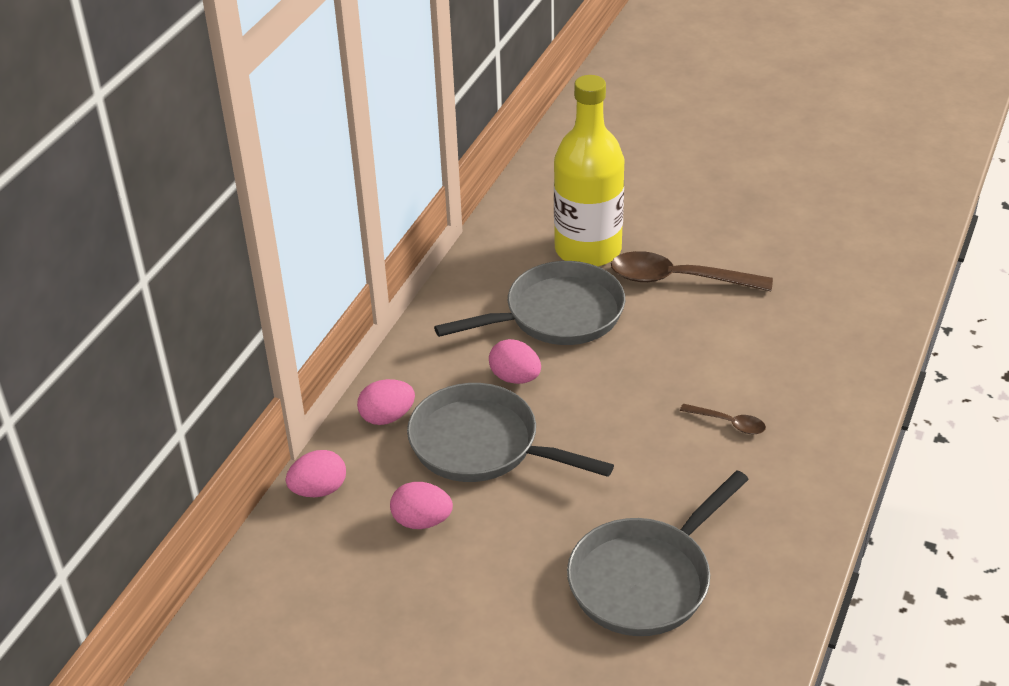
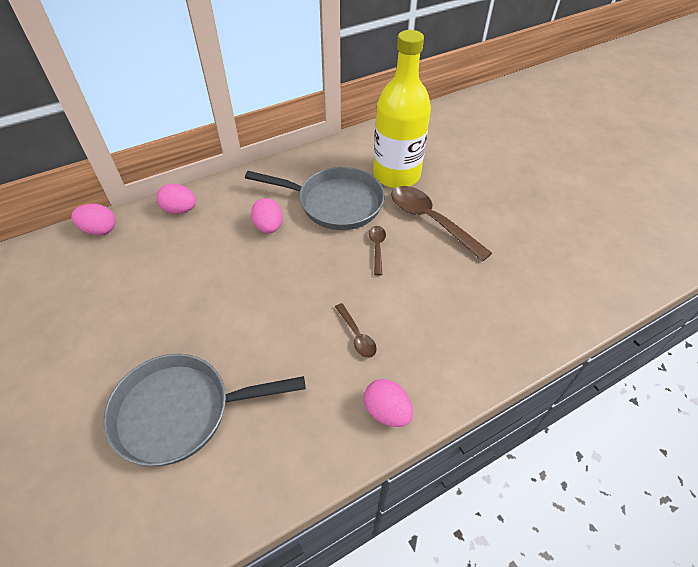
camera: 35 degrees right, 10 degrees up
(422, 521) = (119, 281): pink egg -> pink egg (386, 411)
(482, 445) = (203, 256): grey pan -> none
(655, 335) = (377, 248): none -> brown spoon

